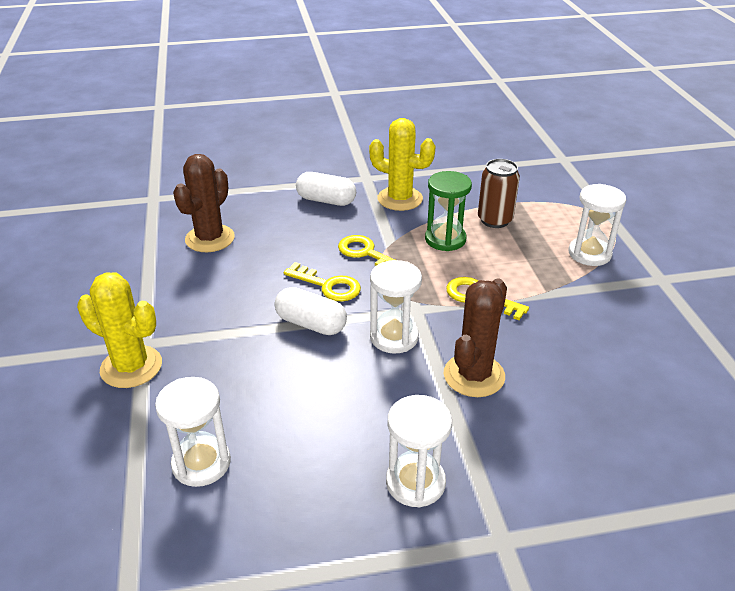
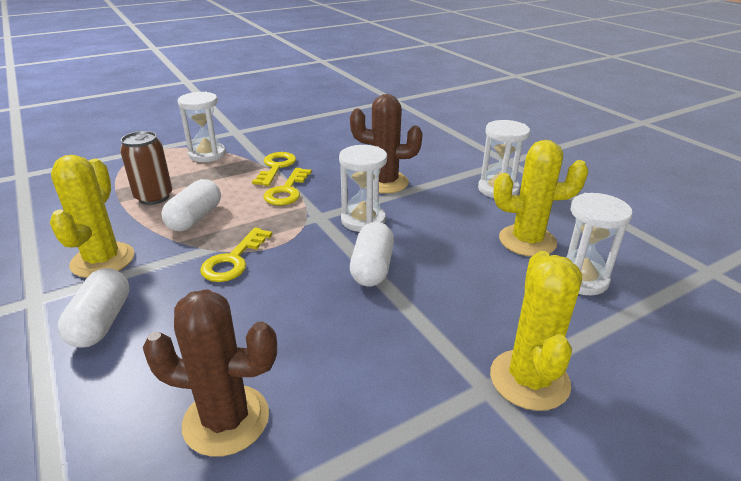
camera: 110 degrees left, 5 degrees down
(287, 453) = (527, 241): none -> yellow cactus
(328, 286) = (304, 272): yellow key -> yellow key (276, 167)
(445, 239) = (195, 218): green hourglass -> white capsule

